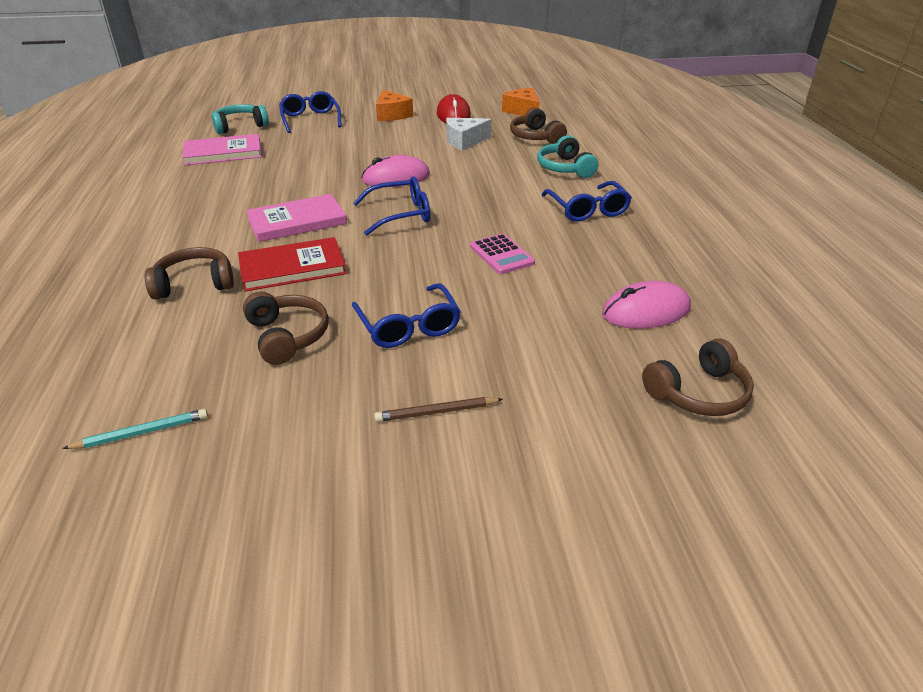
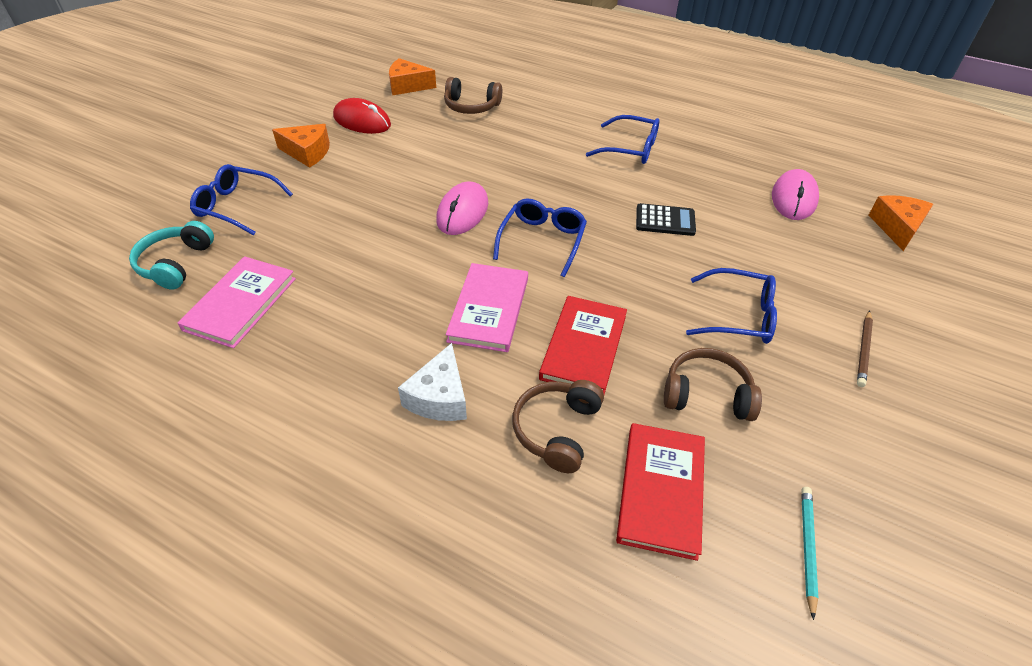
camera: 55 degrees left, 10 degrees up
(162, 343) = (660, 491): none -> red book
(464, 141) = (431, 142): white cheese -> white cheese (439, 397)
(501, 255) = (665, 220): pink calculator -> black calculator
(565, 168) = (549, 123): turquoise headphones -> none
(698, 393) = (897, 228): brown headphones -> orange cheese

